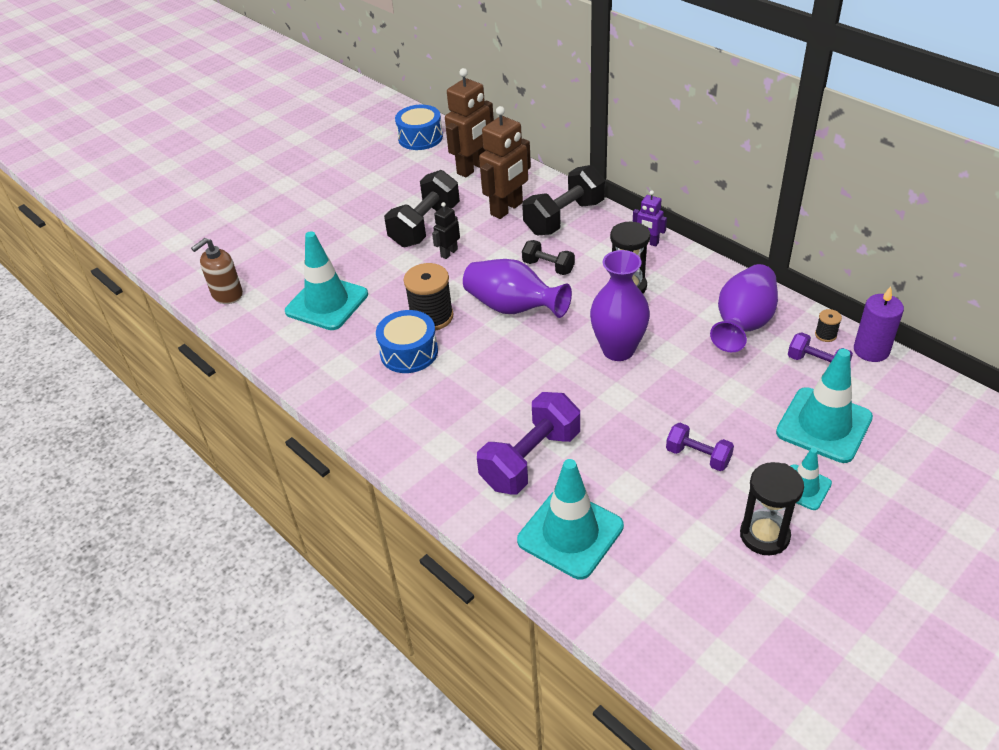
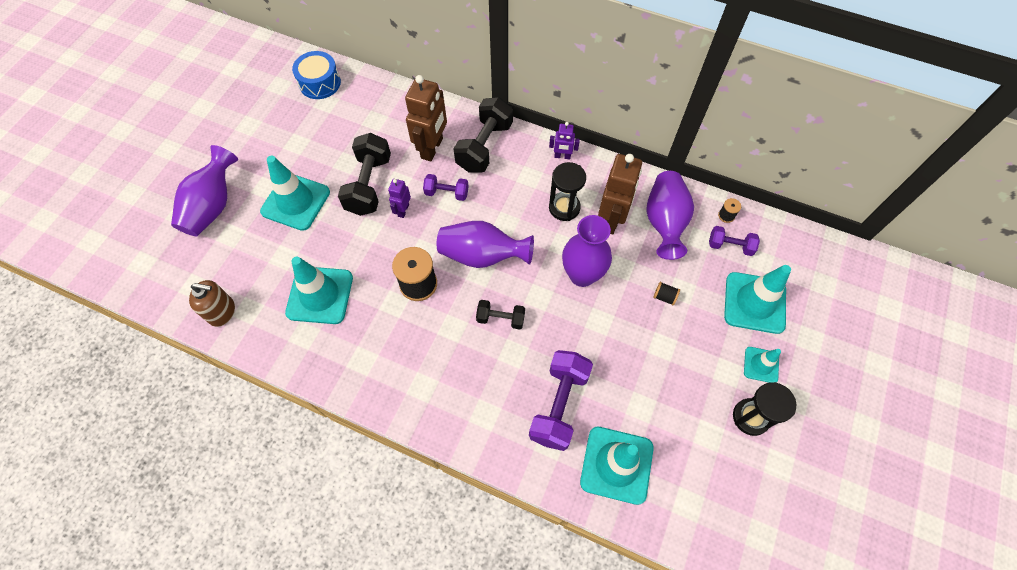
camera: 25 degrees left, 20 degrees up
(227, 295) = (222, 312): brown soap dispenser -> brown soap dispenser turned 105 degrees counterclockwise
(265, 212) = (213, 206): none -> purple vase
(345, 224) = (295, 202): none -> turquoise traffic cone
(409, 352) = (416, 327): blue drum -> none
(449, 253) = (403, 210): black robot -> purple robot
(472, 168) = (383, 109): brown robot -> brown robot (611, 219)
(548, 267) = (493, 203): black dumbbell -> black dumbbell (500, 318)
(698, 456) = (679, 360): purple dumbbell -> purple dumbbell (447, 193)
(708, 392) = (664, 297): none -> black spool
(871, 350) = (762, 221): purple candle -> none

